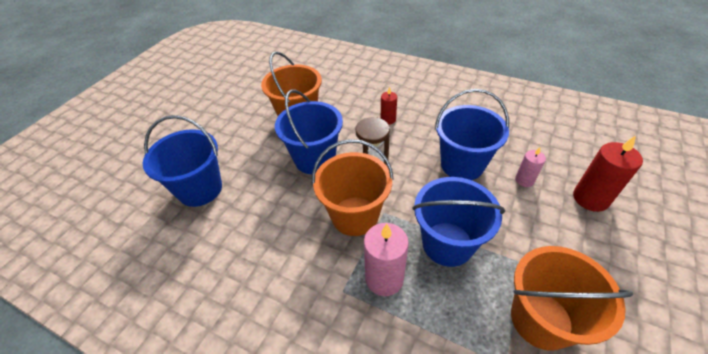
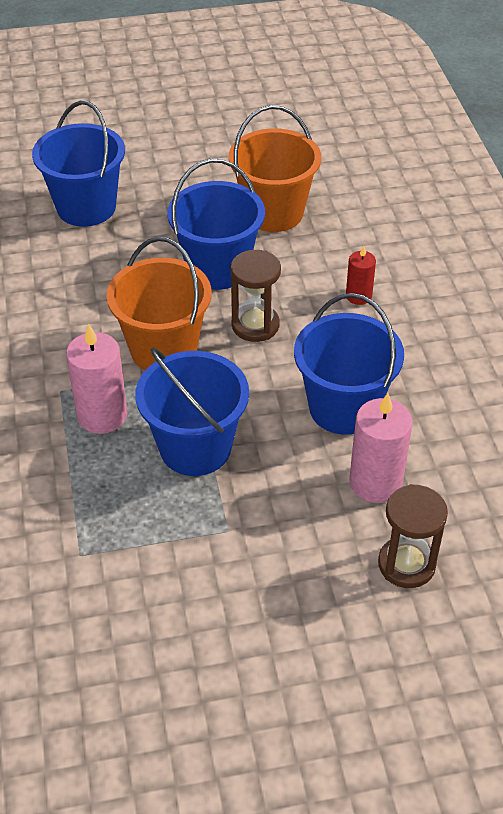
camera: 50 degrees right, 0 degrees up
(524, 180) = (375, 482): pink candle -> pink candle, size x1.74
(541, 319) = (159, 568): orange bucket -> none
(590, 198) = (406, 564): red candle -> brown hourglass

